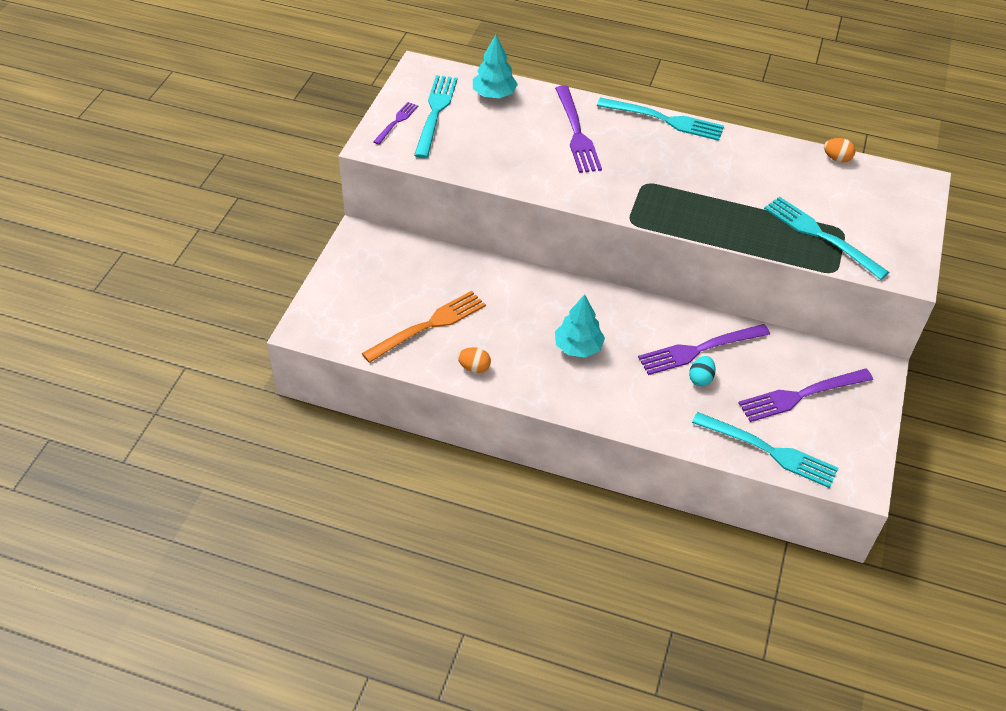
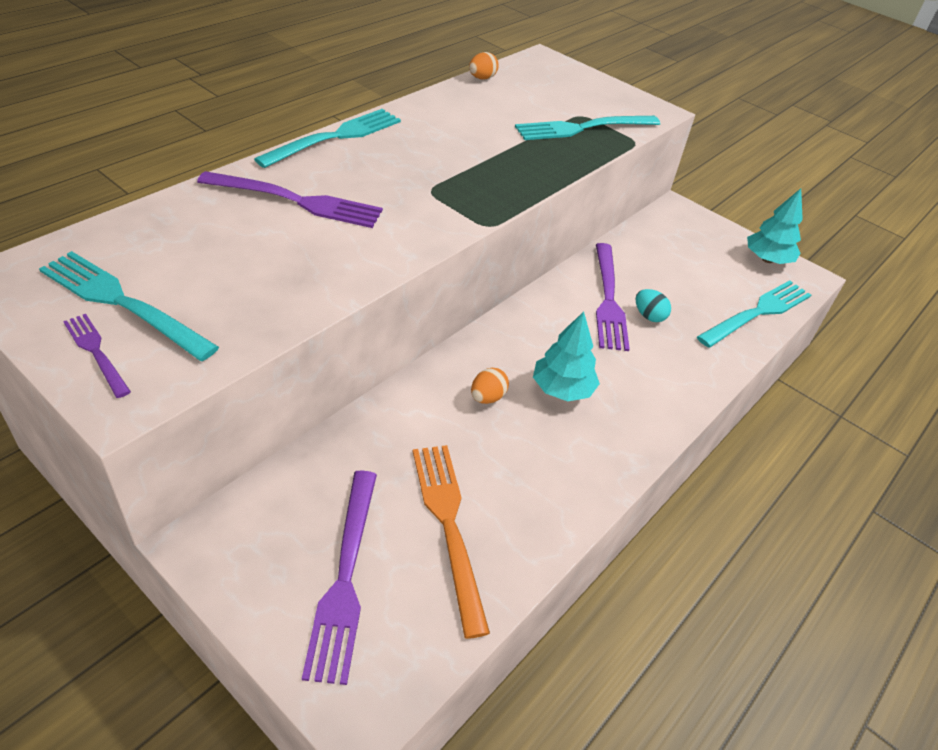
camera: 70 degrees left, 5 degrees down
(474, 368) = (552, 504): orange egg -> orange egg (487, 397)
(494, 94) = (147, 234): turquoise tree -> turquoise tree (767, 259)
(800, 395) = (694, 264): purple fork -> purple fork (345, 578)

